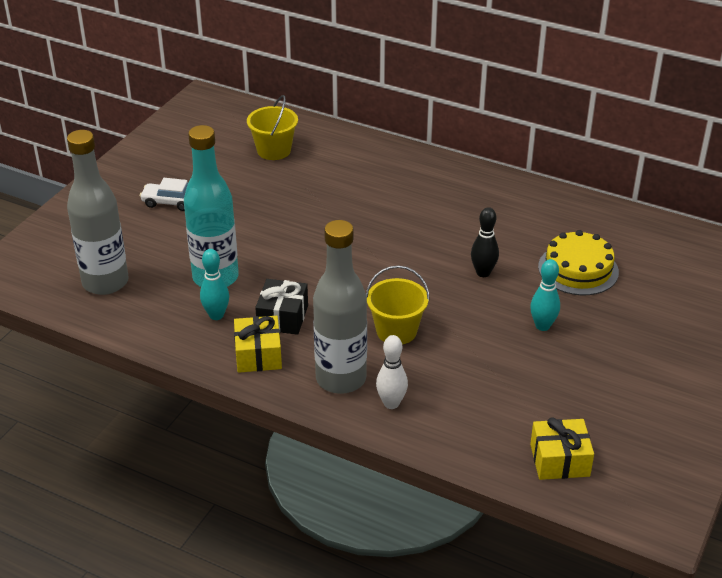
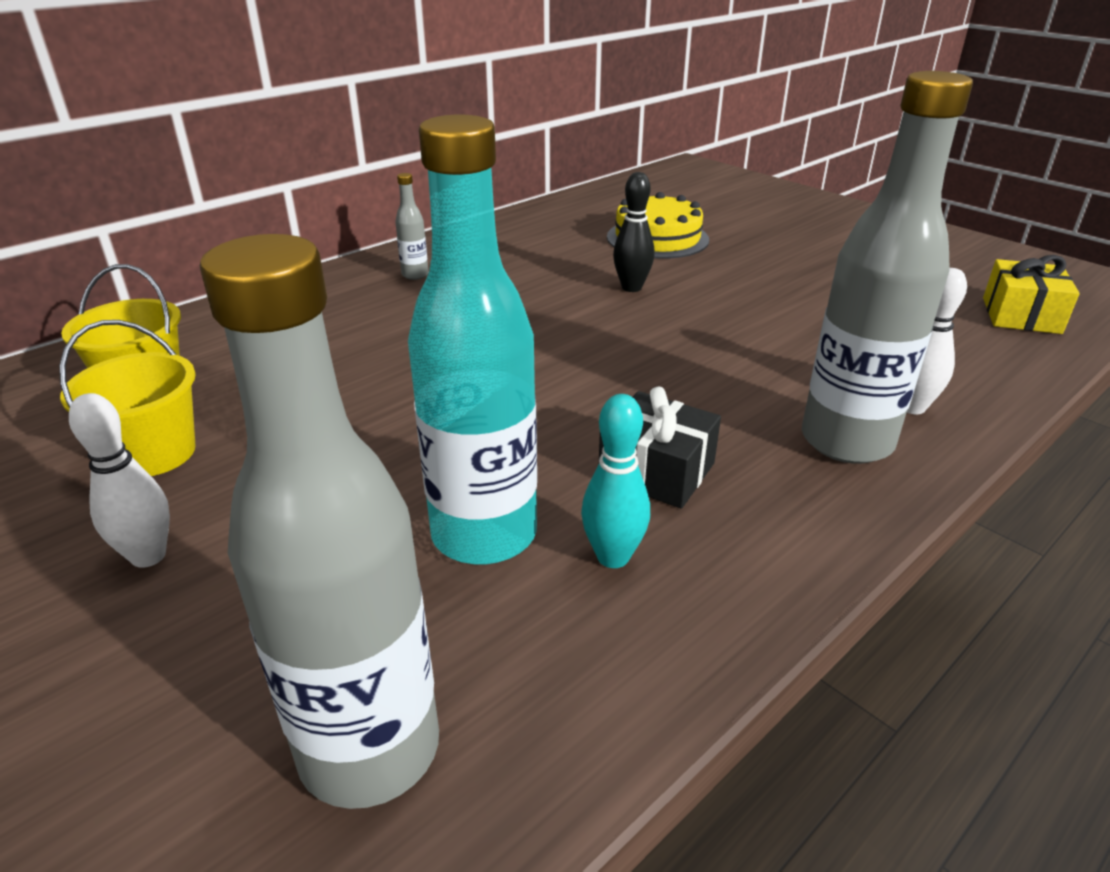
camera: 70 degrees left, 5 degrees down
(170, 202) = (148, 556): white car -> white bowling pin
(258, 355) = (761, 521): yellow gift -> none
(396, 331) = (735, 370): yellow bucket -> yellow bucket (154, 453)
(443, 185) = (415, 275): none -> grey bottle
(542, 326) = (758, 276): turquoise bowling pin -> none

